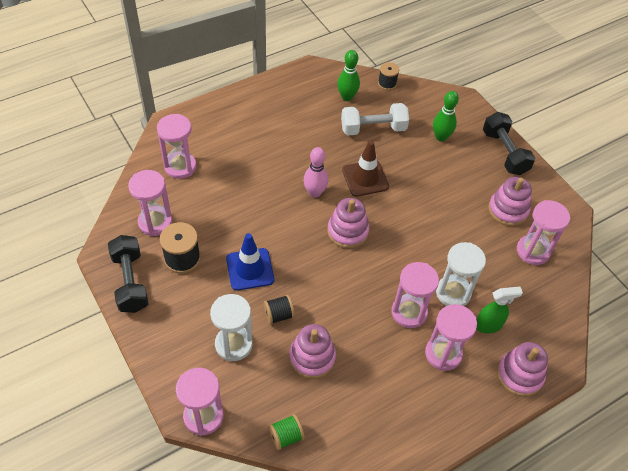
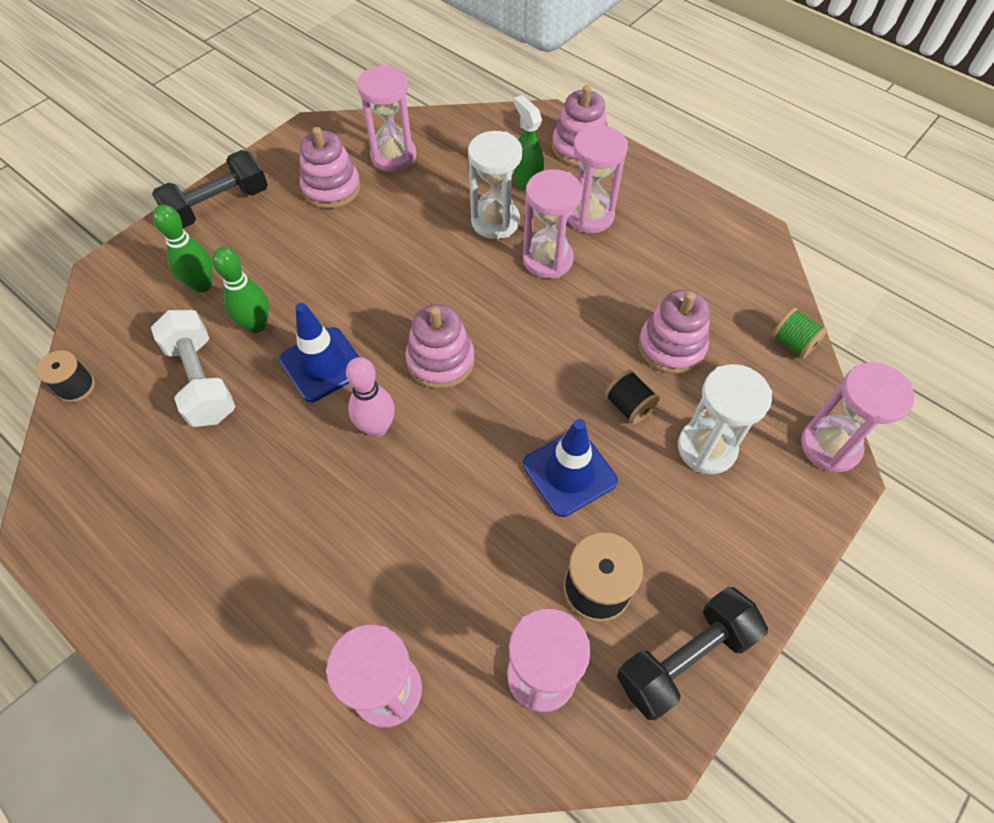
camera: 105 degrees left, 5 degrees up
(347, 97) = (124, 442): green bowling pin -> green bowling pin (256, 325)
(365, 178) = (322, 364): brown traffic cone -> blue traffic cone

